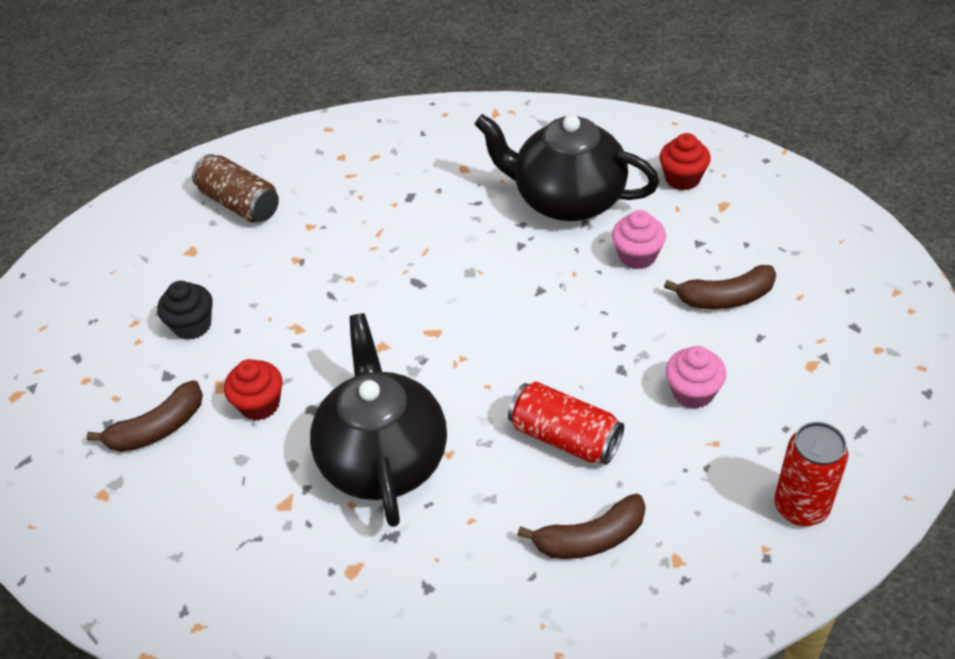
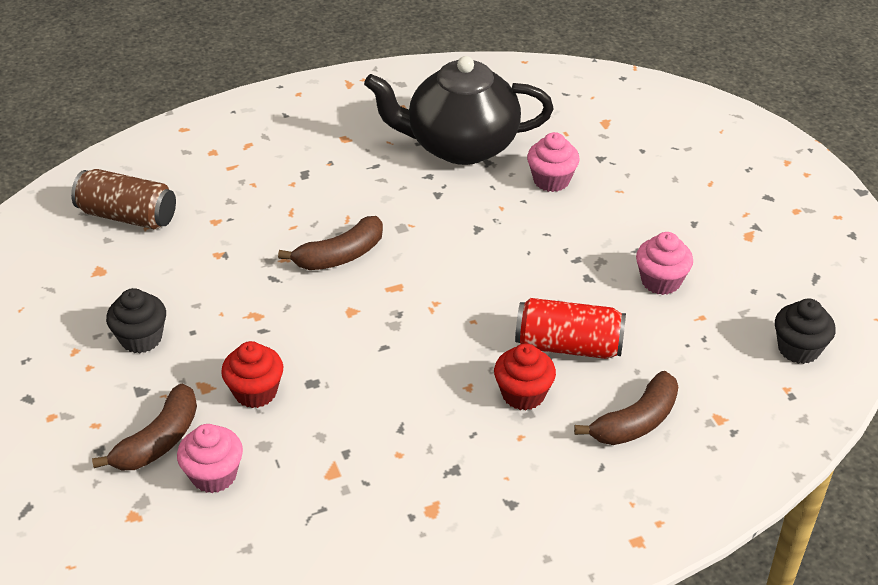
camera: 25 degrees left, 5 degrees down
(185, 476) = (214, 475): none -> pink cupcake
(383, 458) = (408, 407): black teapot -> none
(682, 178) = (557, 107): red cupcake -> red cupcake (523, 394)
(725, 298) = (648, 198): brown banana -> brown banana (340, 255)
(801, 507) = (798, 349): red can -> black cupcake

